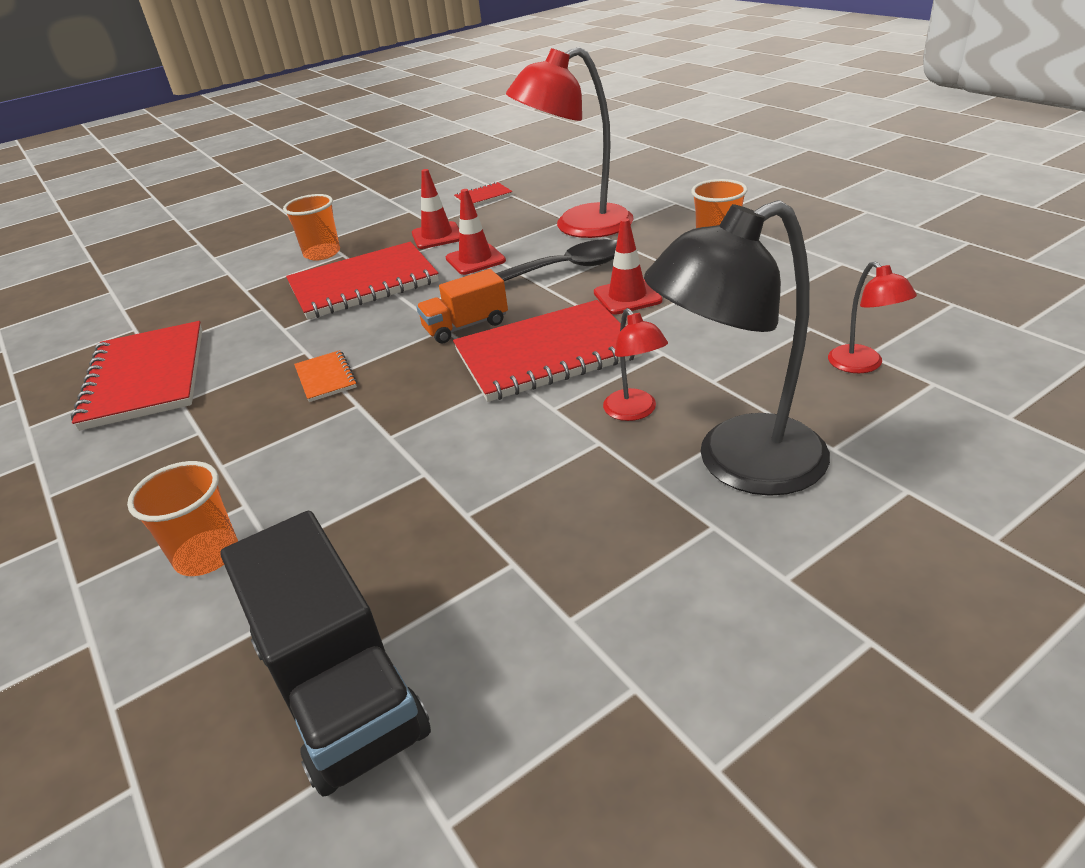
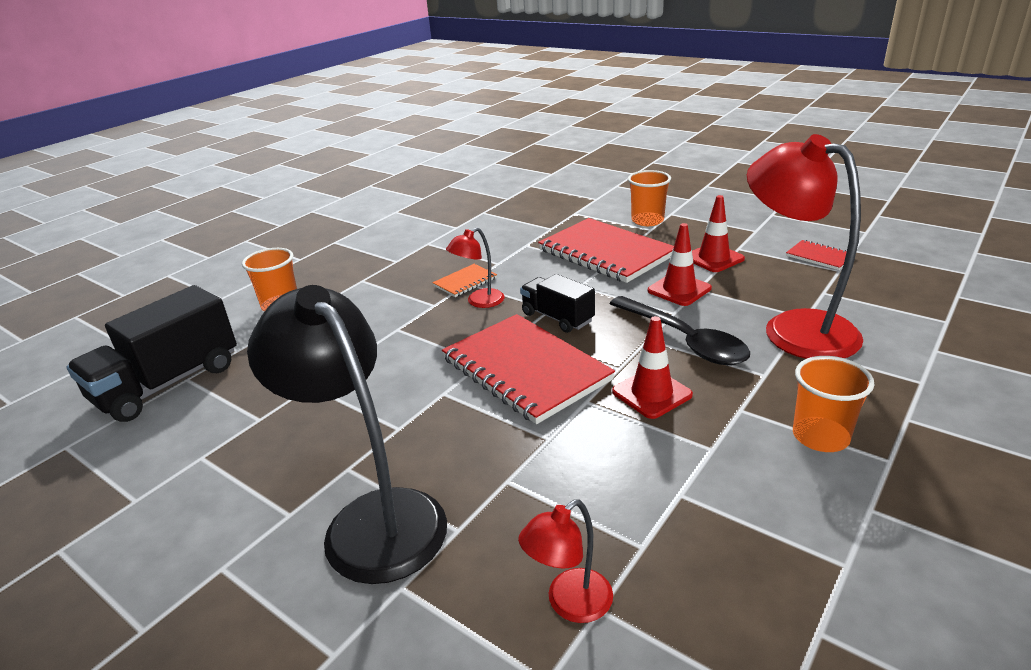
camera: 70 degrees right, 5 degrees down
(145, 378) = (451, 223): red notebook -> none
(466, 326) = (557, 317): orange truck -> black truck
(635, 412) = (445, 439): red lamp -> red lamp (479, 302)

